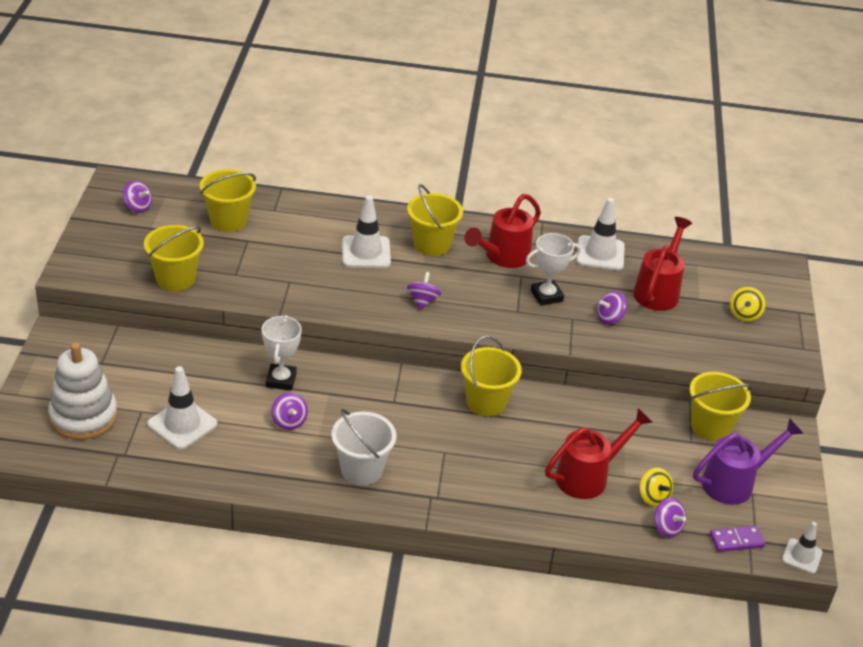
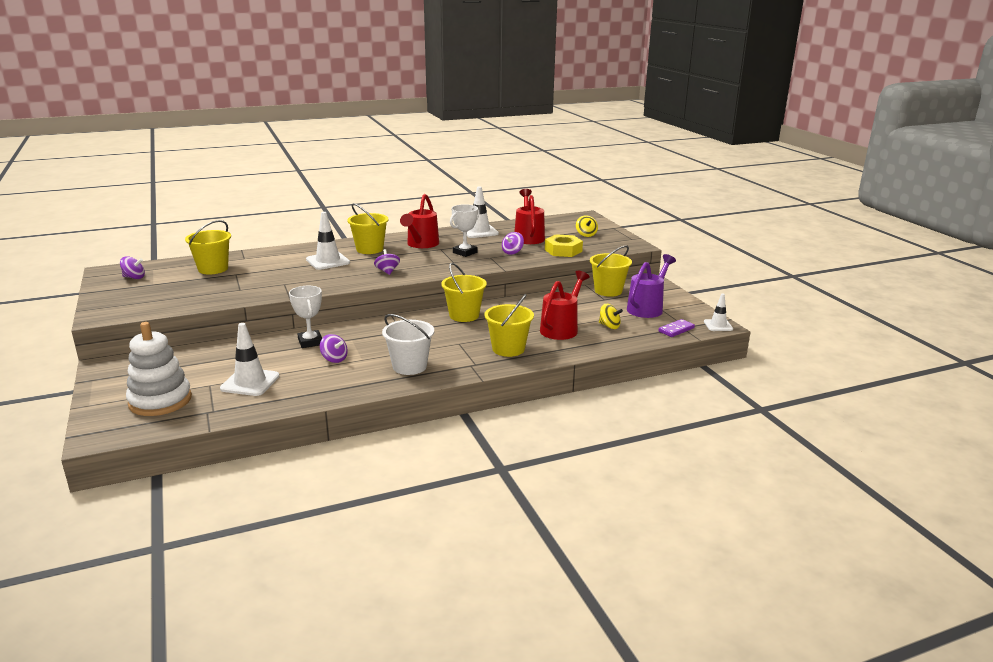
camera: 25 degrees left, 15 degrees down
(175, 279) = (193, 301): yellow bucket -> yellow bucket (508, 349)
(667, 527) = (631, 336): purple spinning top -> none
(681, 340) = (563, 250): none -> yellow nut

